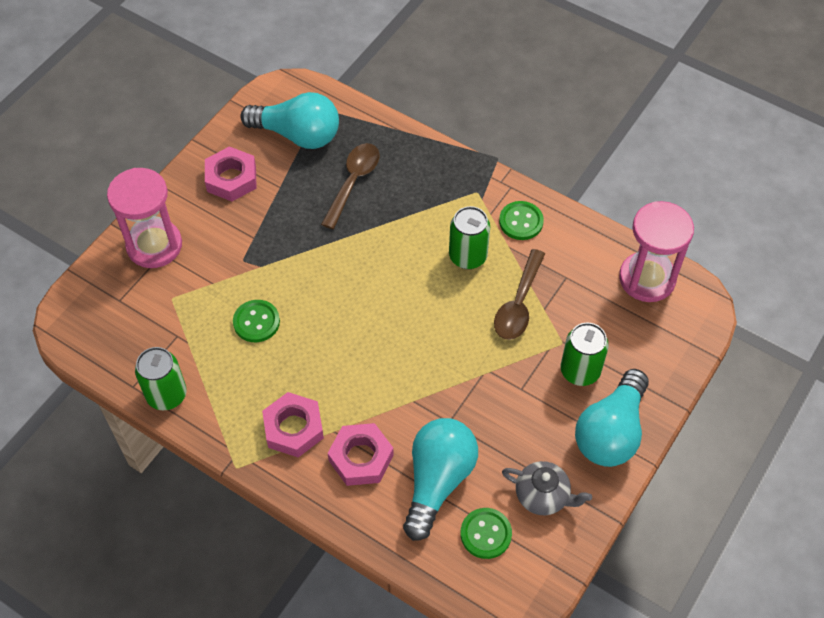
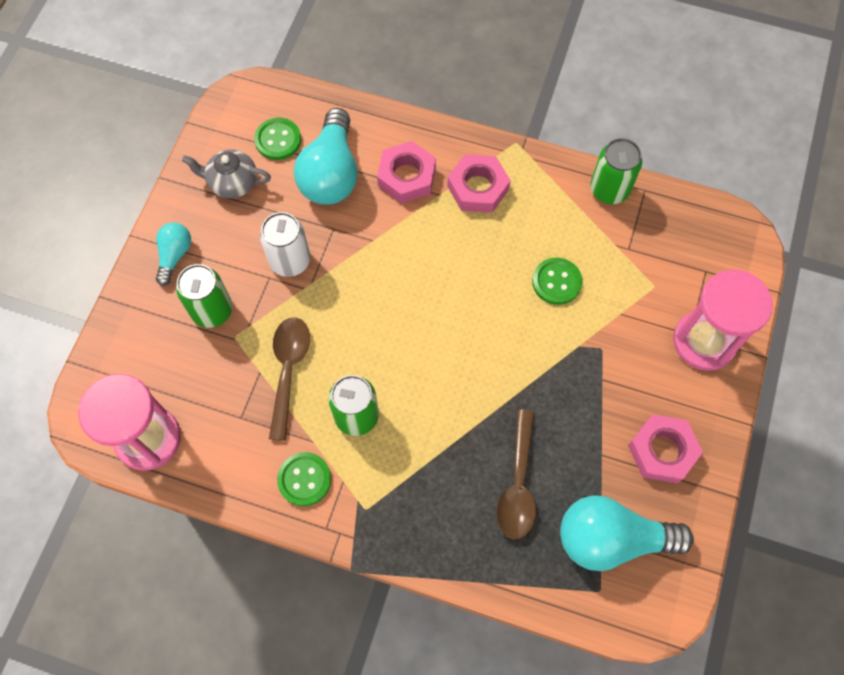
camera: 165 degrees right, 10 degrees up
(498, 400) = (290, 261): none -> white can
(611, 432) = (174, 255): turquoise light bulb -> turquoise light bulb, size x0.53

